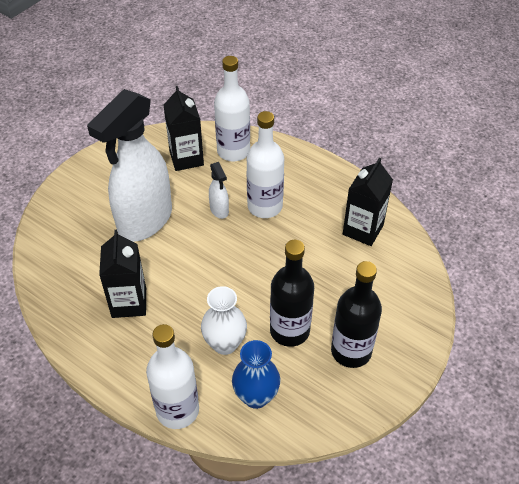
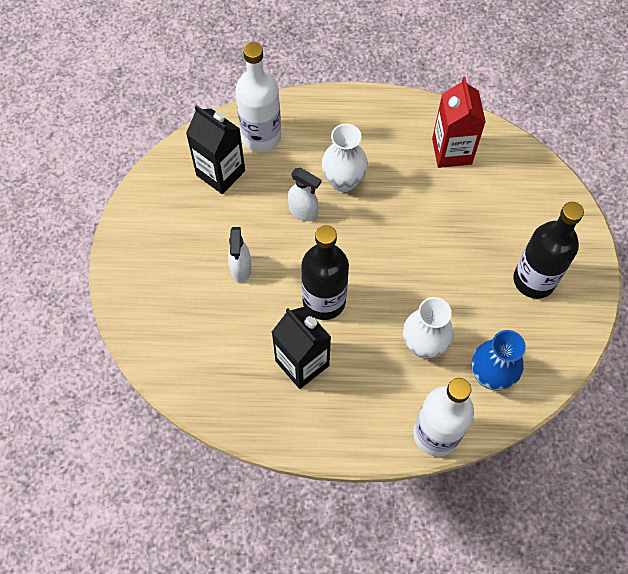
camera: 35 degrees left, 15 degrees up
(144, 221) = (241, 269): white spray bottle -> white spray bottle, size x0.40
(265, 206) = (343, 181): white bottle -> white vase
(289, 330) = (468, 295): black bottle -> black bottle (324, 301)
(363, 230) = (452, 151): black carton -> red carton

